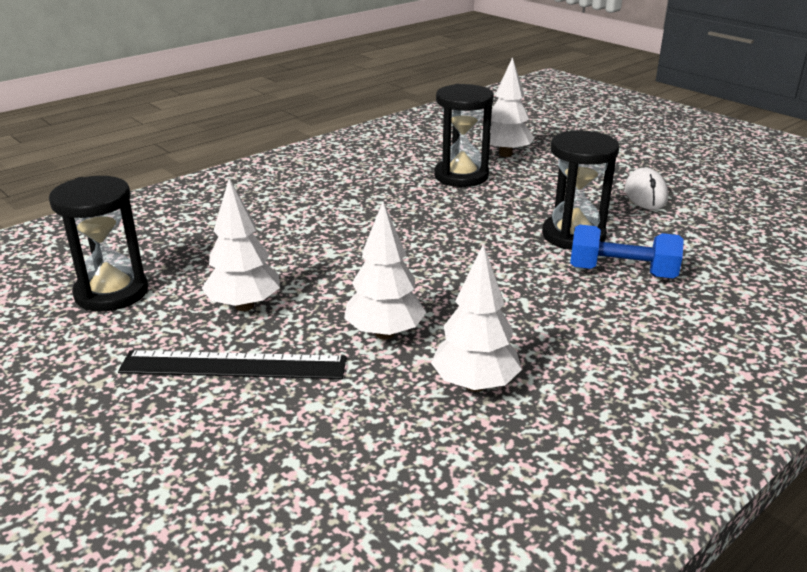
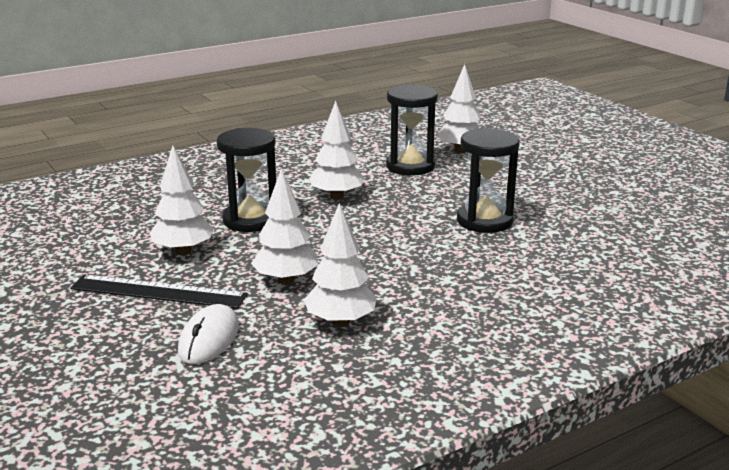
camera: 10 degrees right, 5 degrees down
(111, 293) = (84, 234): black hourglass -> black hourglass (251, 220)
(397, 219) = (337, 197): none -> white tree
(622, 272) = (511, 253): blue dumbbell -> none
(645, 194) = (571, 192): white mouse -> white mouse (209, 339)

